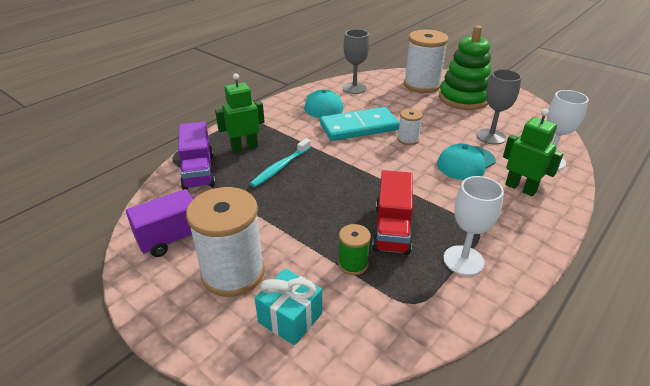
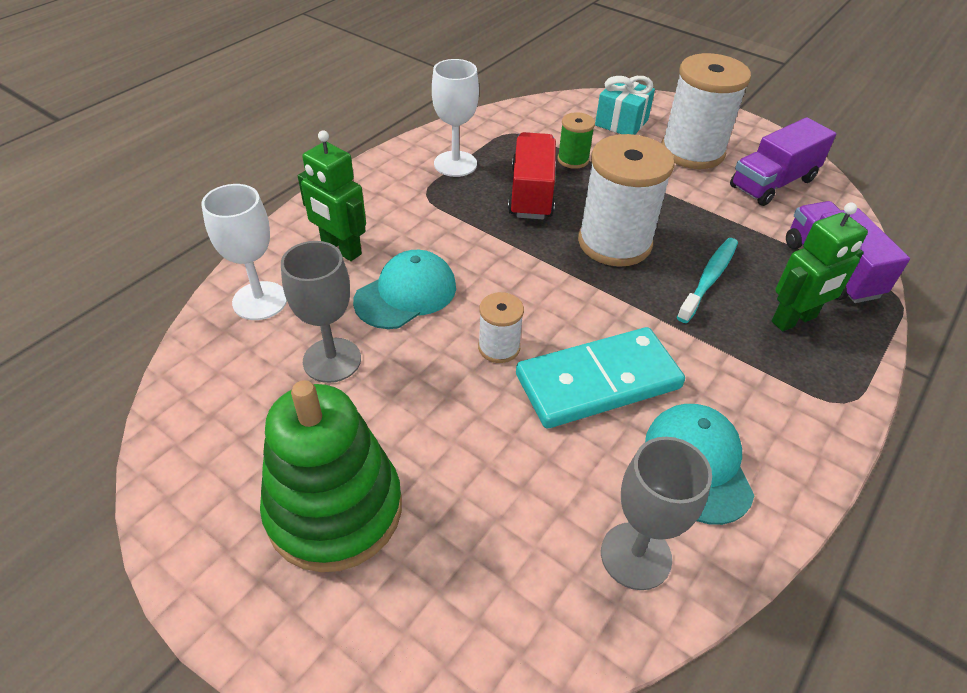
camera: 175 degrees right, 10 degrees up
(422, 85) = (436, 585): white spool -> white spool (614, 243)

